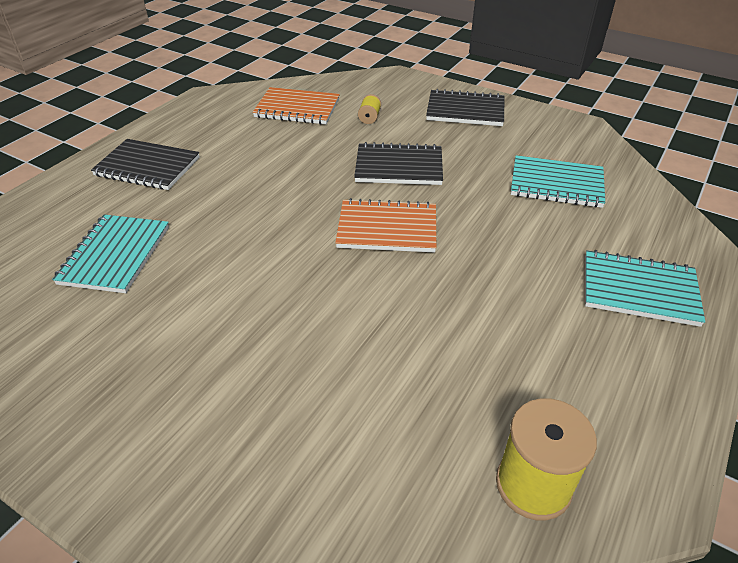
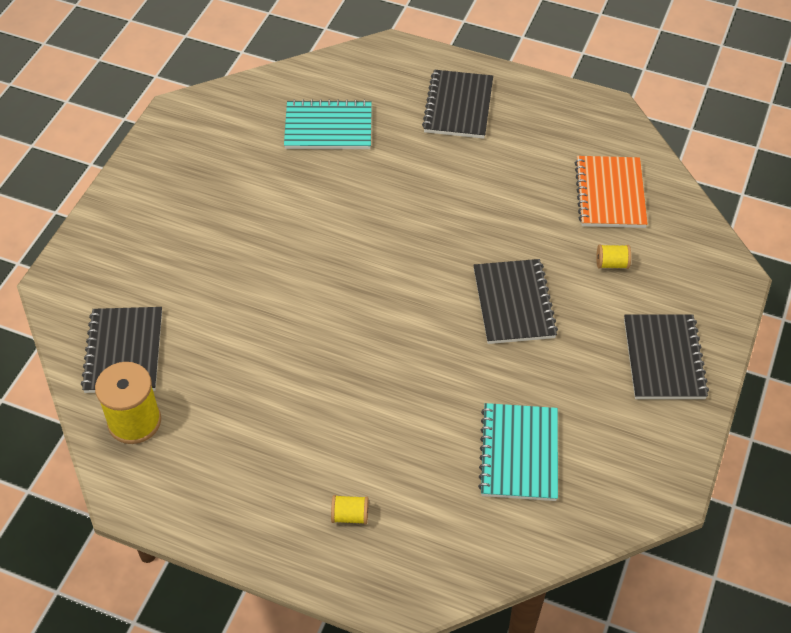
camera: 80 degrees right, 10 degrees up
(387, 228) = (403, 305): orange notebook -> none
(412, 494) = (124, 352): none -> black notebook
(639, 290) = (350, 516): turquoise notebook -> yellow spool

